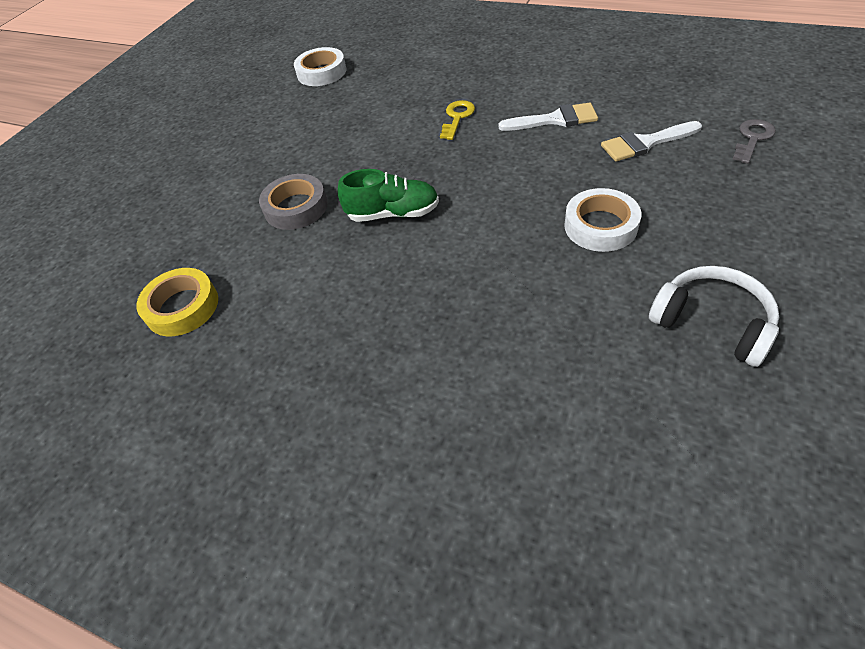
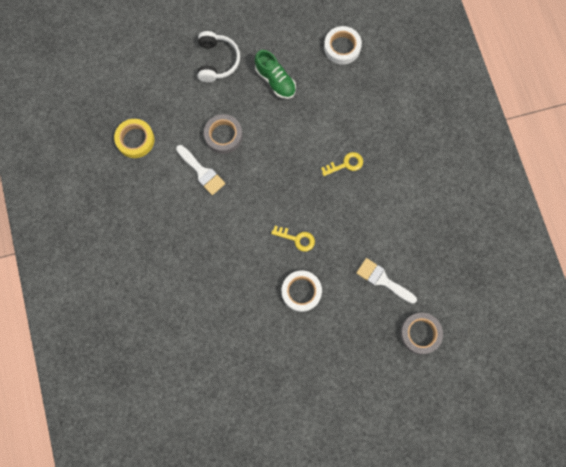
camera: 45 degrees right, 25 degrees up
(393, 213) = (249, 187): green shoe -> green shoe (275, 81)
(514, 198) = (297, 239): none -> yellow key
(555, 120) = (376, 220): white brush -> white brush (202, 172)
(712, 323) = (268, 368): white headphones -> white headphones (217, 61)
(752, 139) = (420, 333): grey key -> grey tape

